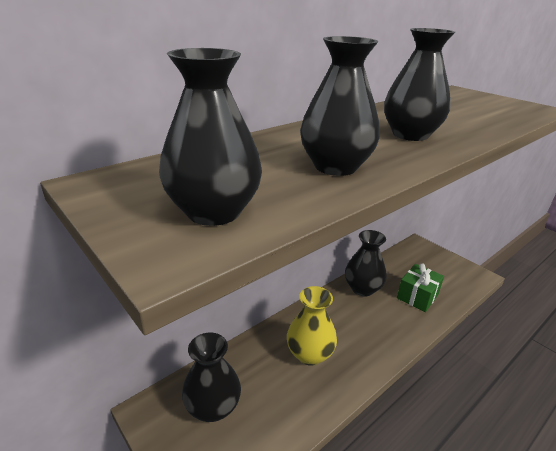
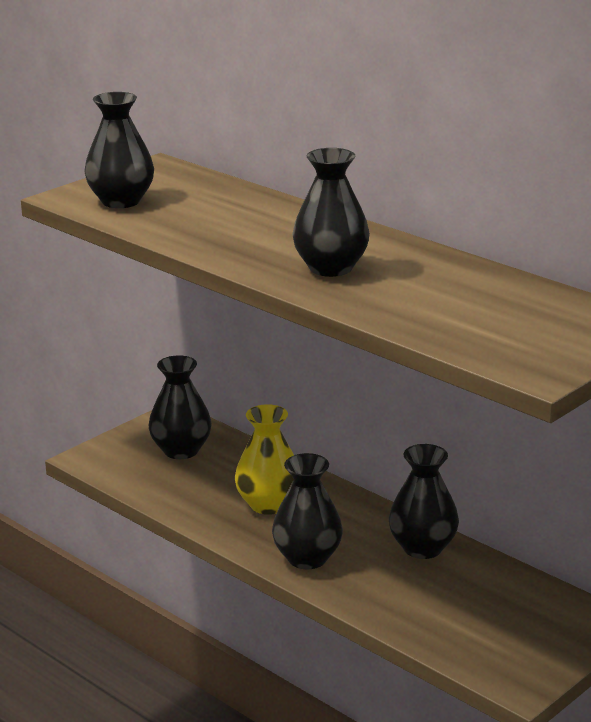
camera: 85 degrees right, 5 degrees down
(335, 167) = (216, 233): black vase -> black vase (307, 558)
(417, 296) = (423, 602): green gift -> none

